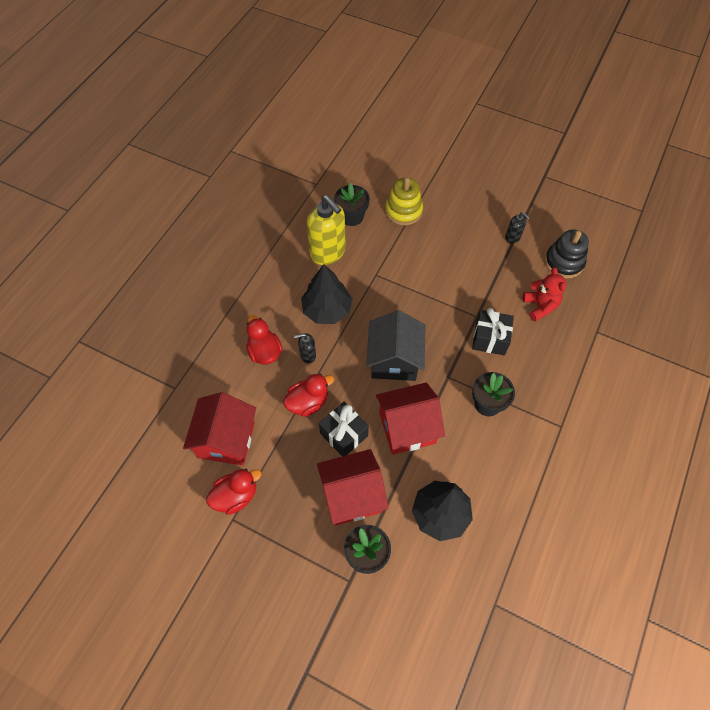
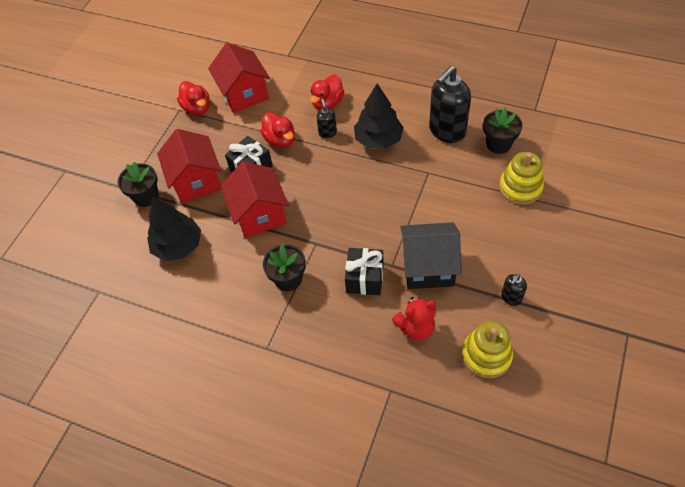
camera: 90 degrees right, 5 degrees down
(226, 440) = (244, 94): red house -> red house turned 60 degrees clockwise
(264, 352) = (327, 103): red duck -> red duck turned 150 degrees clockwise
(328, 252) = (447, 131): yellow soap dispenser -> black soap dispenser
(394, 360) = (330, 197): black house -> black house (428, 267)
(564, 262) = (486, 355): black stacking toy -> yellow stacking toy

